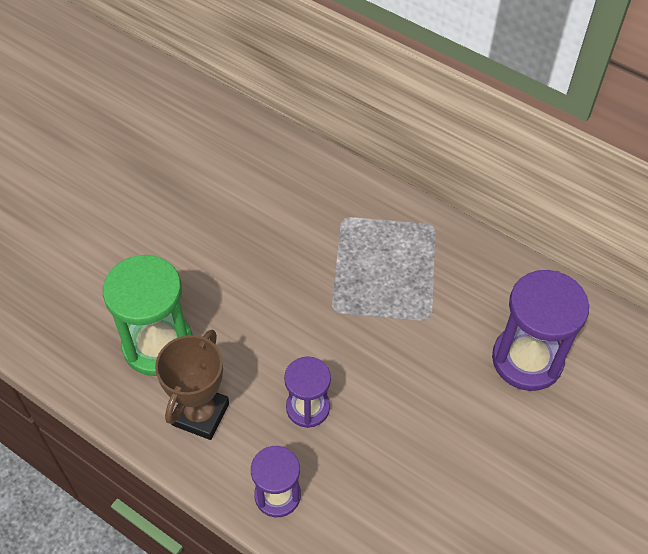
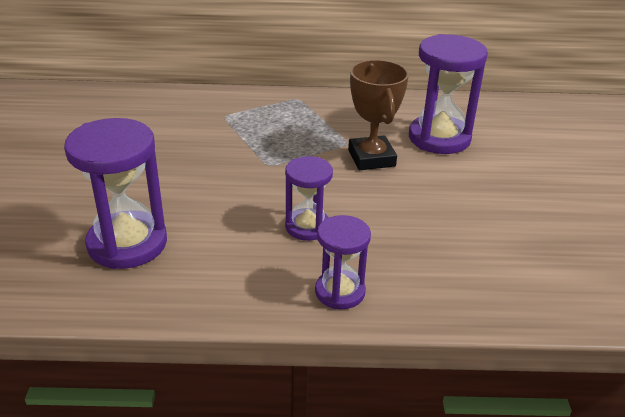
camera: 35 degrees left, 20 degrees down
(158, 345) = (127, 243): green hourglass -> purple hourglass
(200, 414) = (214, 271): brown trophy -> brown trophy (371, 158)

